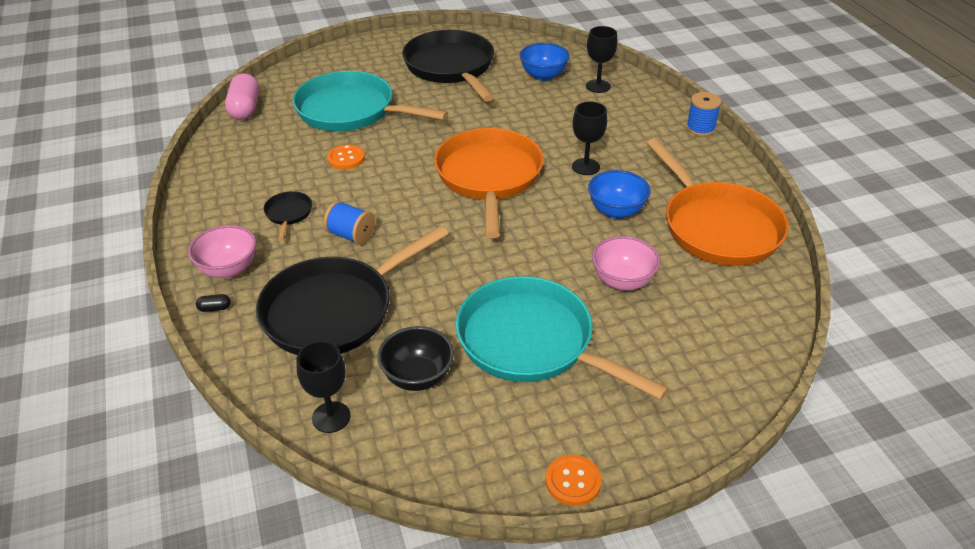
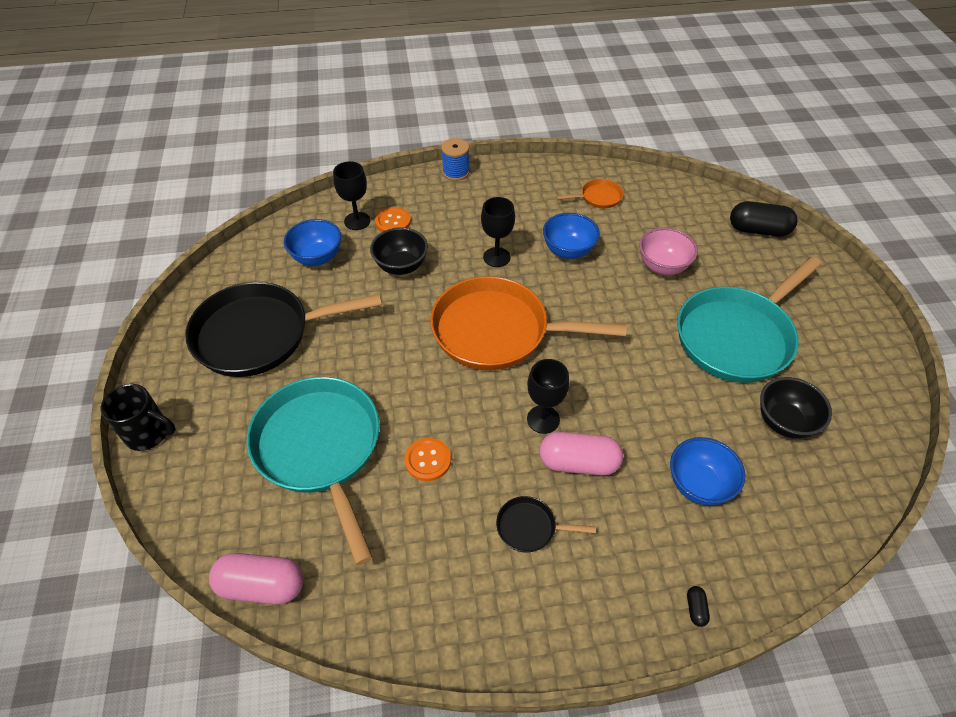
camera: 80 degrees left, 10 degrees up
(229, 269) = (627, 595): pink bowl -> none
(331, 417) = (840, 494): black goblet -> black goblet (543, 419)
(334, 310) = (698, 485): black pan -> blue bowl
(351, 111) = (320, 448): turquoise pan -> turquoise pan turned 120 degrees clockwise
(351, 235) = (578, 463): blue spool -> pink capsule
(355, 46) = (149, 433): none -> black mug
(550, 116) = (401, 266): none -> black bowl
(573, 481) = (878, 337): orange button -> orange button (393, 222)
(717, 227) = (598, 197): orange pan -> orange pan, size x0.42
(732, 368) = (758, 230): none -> black capsule

